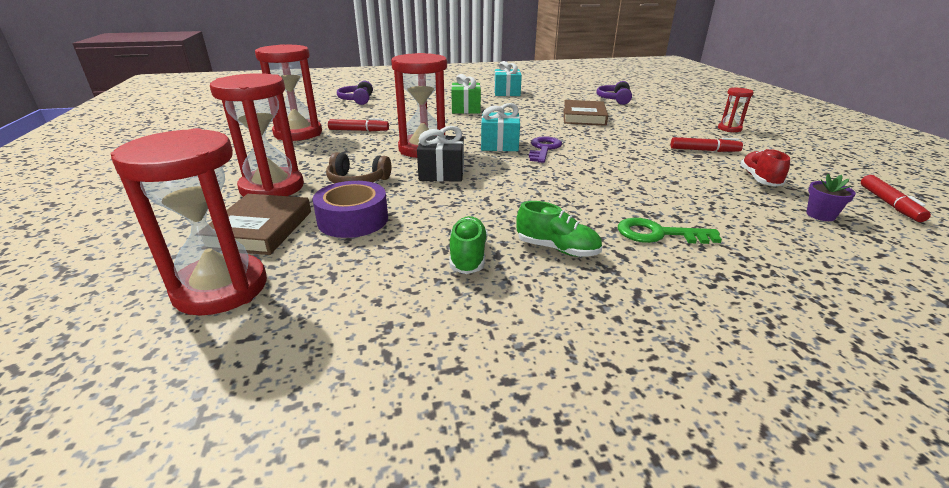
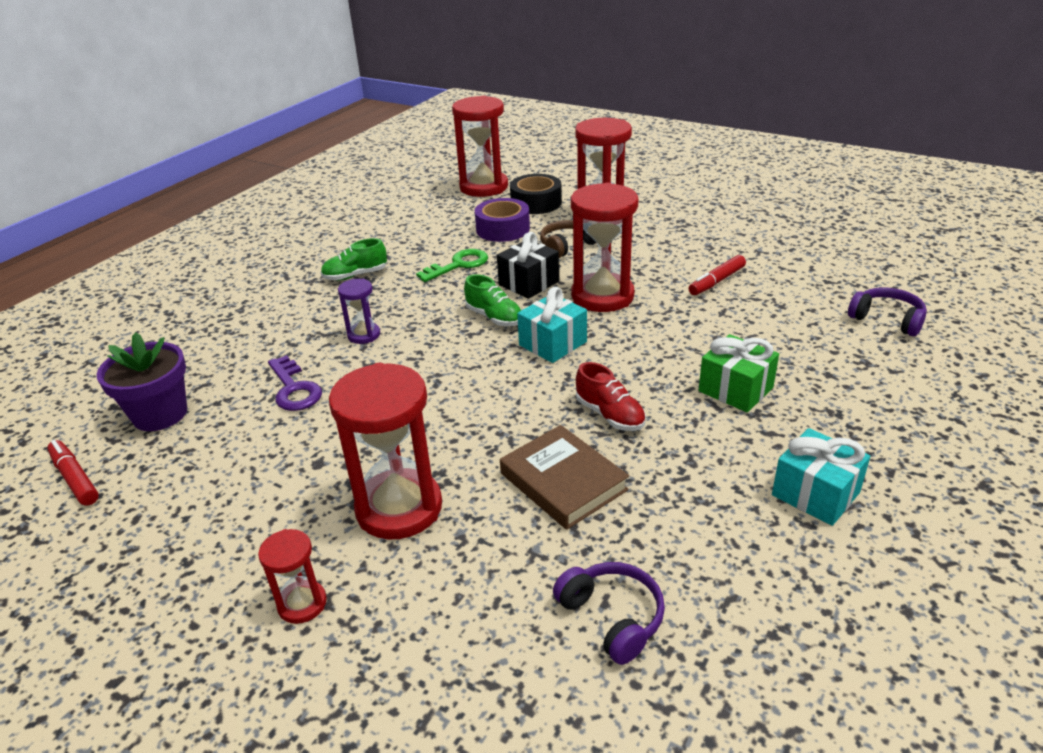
camera: 135 degrees right, 5 degrees up
(260, 229) = (536, 203): brown book -> black tape
(298, 133) = (745, 249): red hourglass -> red hourglass (399, 508)
(468, 256) = (400, 247): green shoe -> green shoe (494, 317)
(544, 149) = (501, 364): purple key -> purple key (294, 389)
(609, 196) = (364, 335): none -> purple hourglass
(659, 234) = (297, 319): green key -> green key (458, 265)
(704, 150) = (315, 482): red marker -> none
(759, 179) = (226, 447): red shoe -> red shoe (609, 415)
(820, 215) = (160, 414): purple flower pot -> purple flower pot, size x1.91

